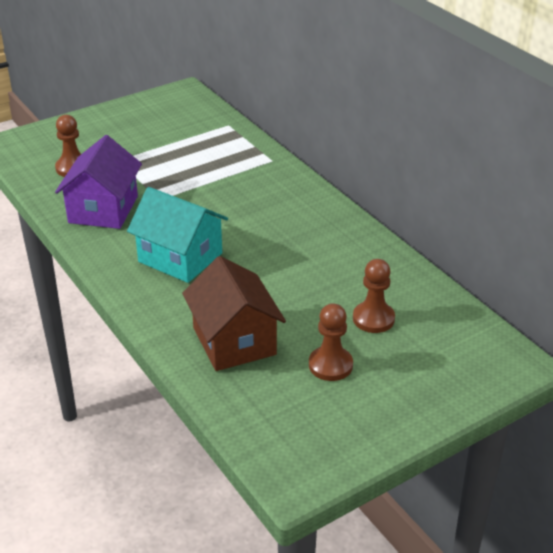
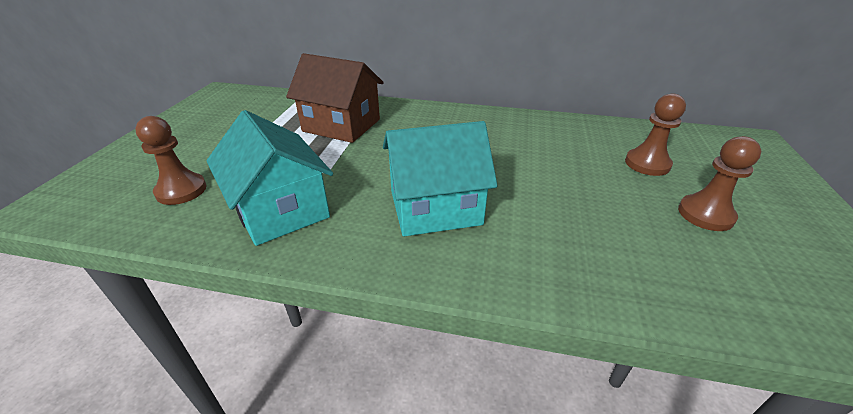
camera: 45 degrees left, 0 degrees up
(103, 209) = (280, 210): purple house -> turquoise house
(234, 341) = (617, 248): brown house -> brown house (341, 125)

